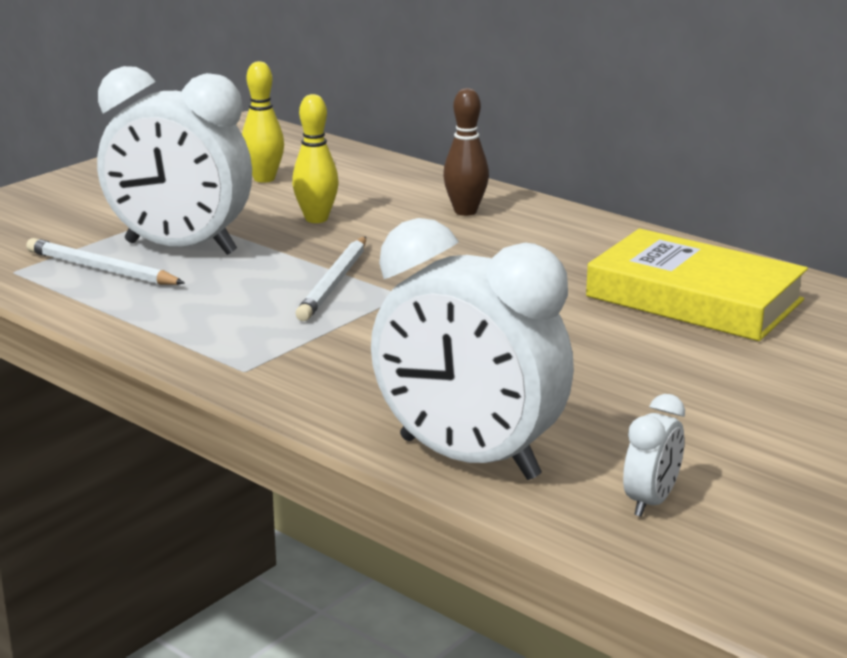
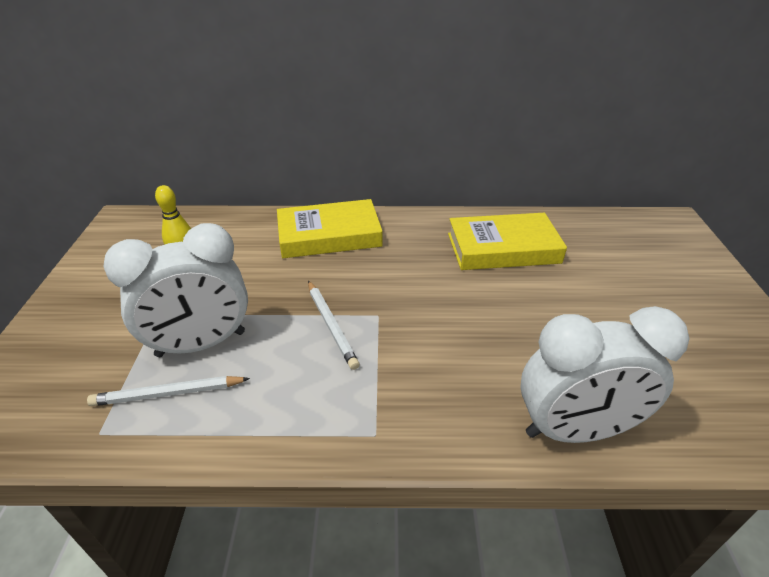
camera: 40 degrees left, 15 degrees up
(316, 219) = (256, 277): yellow bowling pin -> none
(465, 211) = (329, 235): brown bowling pin -> yellow book
(651, 501) = (677, 404): white clock -> none

